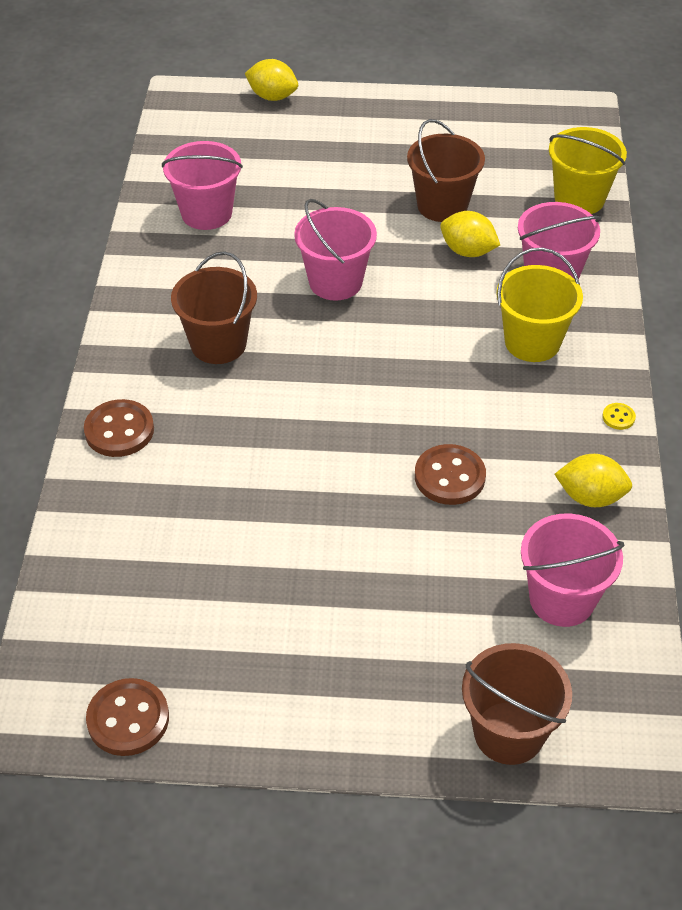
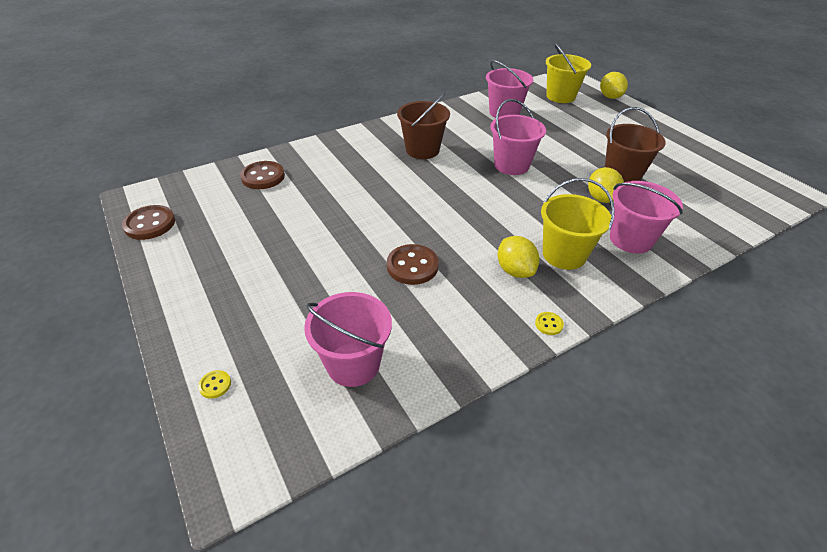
camera: 55 degrees right, 5 degrees down
(119, 430) = (335, 147): brown button -> brown button (263, 177)
(508, 733) = (215, 385): brown bucket -> yellow button
(579, 199) = (716, 223): yellow bucket -> yellow bucket (560, 96)
(590, 497) = (460, 340): yellow lemon -> yellow lemon (515, 270)

